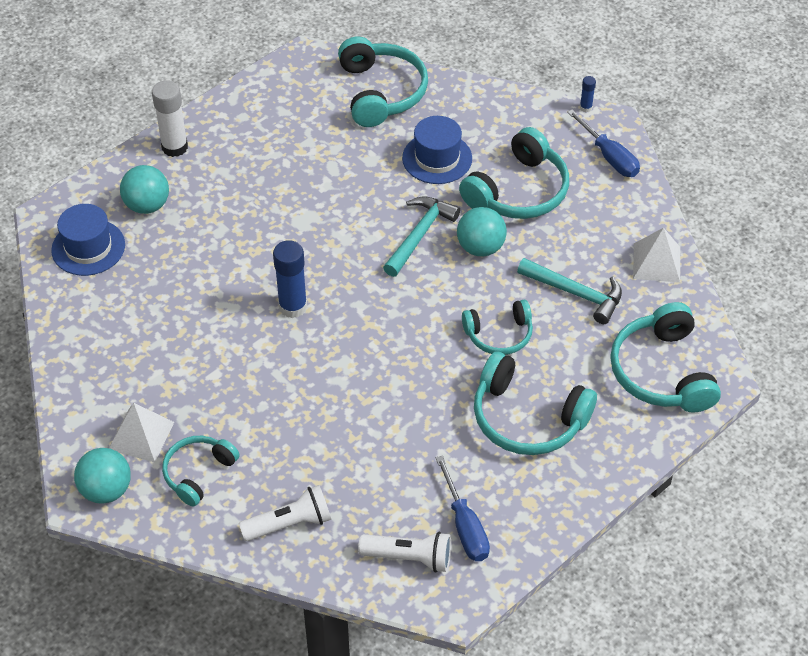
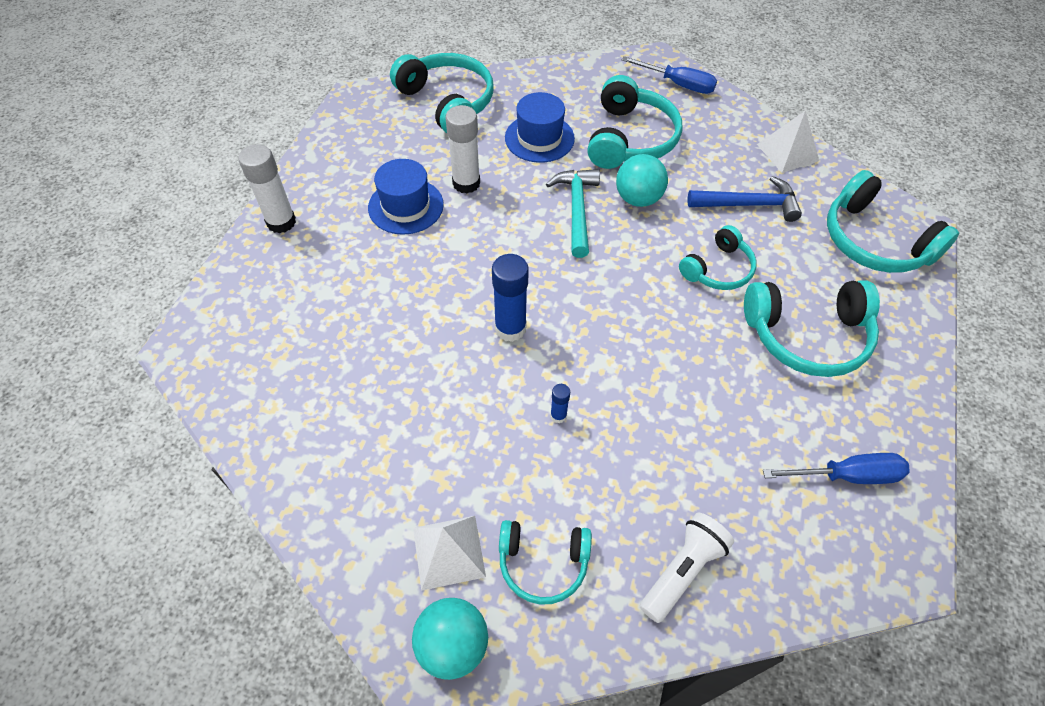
camera: 30 degrees left, 5 degrees up
(88, 247) = (250, 361): blue hat -> blue hat (406, 206)
(147, 205) = (289, 290): turquoise ball -> none
(198, 473) = (543, 563): turquoise headphones -> turquoise headphones turned 90 degrees counterclockwise
(343, 174) = (466, 183): none -> white glue stick
(409, 558) = (827, 541): white flashlight -> none
(465, 526) = (847, 475): blue screwdriver -> blue screwdriver turned 45 degrees counterclockwise
(575, 293) = (748, 204): turquoise hammer -> blue hammer
(585, 108) = (627, 54): blue glue stick -> blue glue stick (558, 415)

